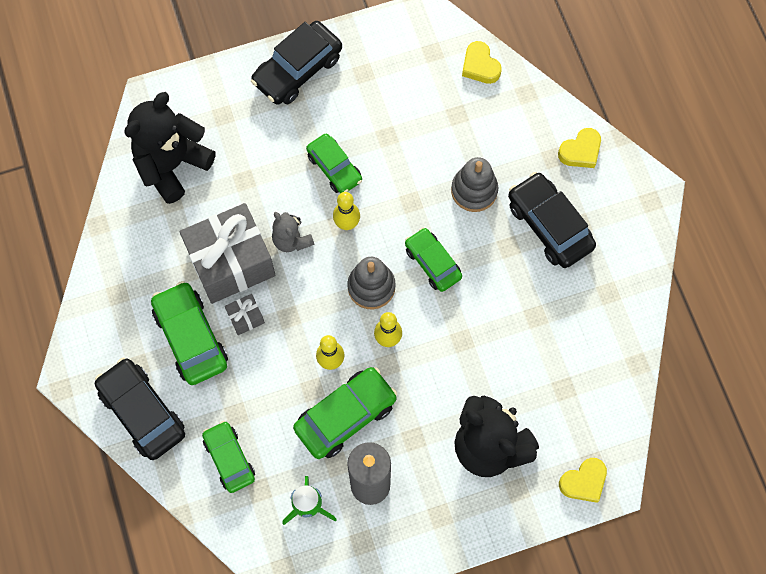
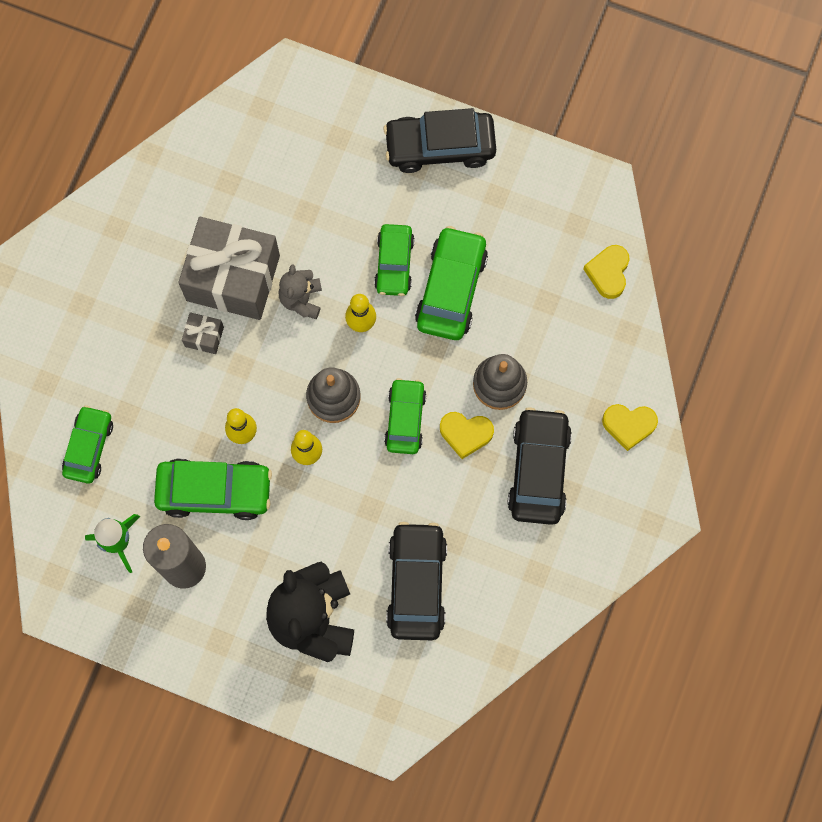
camera: 40 degrees right, 5 degrees up
(142, 412) = (52, 348): black car -> black car (416, 584)
(172, 165) = (257, 149): black teddy bear -> none
(191, 337) = (144, 316): green car -> green car (451, 289)
(583, 482) = (365, 717): yellow heart -> yellow heart (465, 434)

